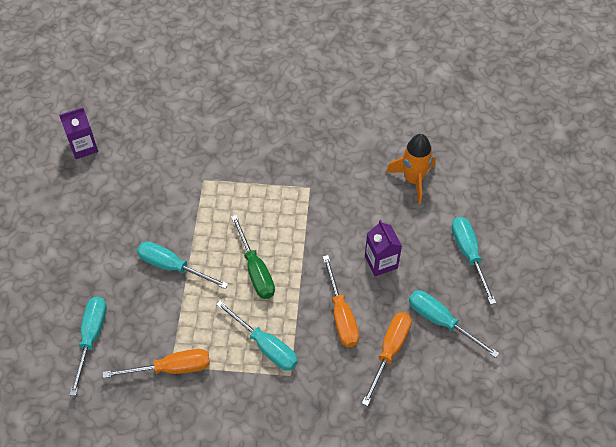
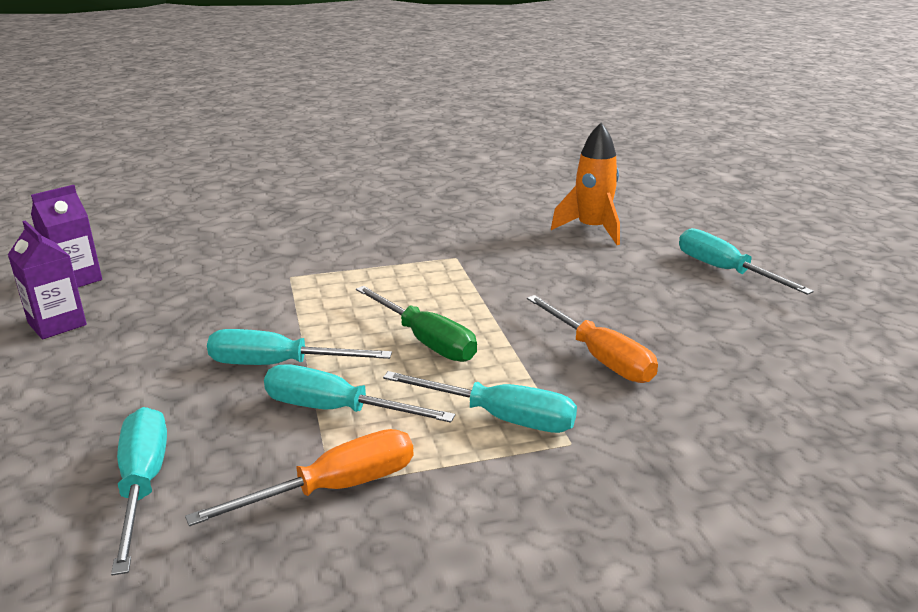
camera: 20 degrees left, 30 degrees down
(381, 262) = (613, 298): purple carton -> purple carton (57, 324)
(389, 351) = (710, 378): orange screwdriver -> none
(441, 321) = (754, 333): turquoise screwdriver -> turquoise screwdriver (335, 410)

